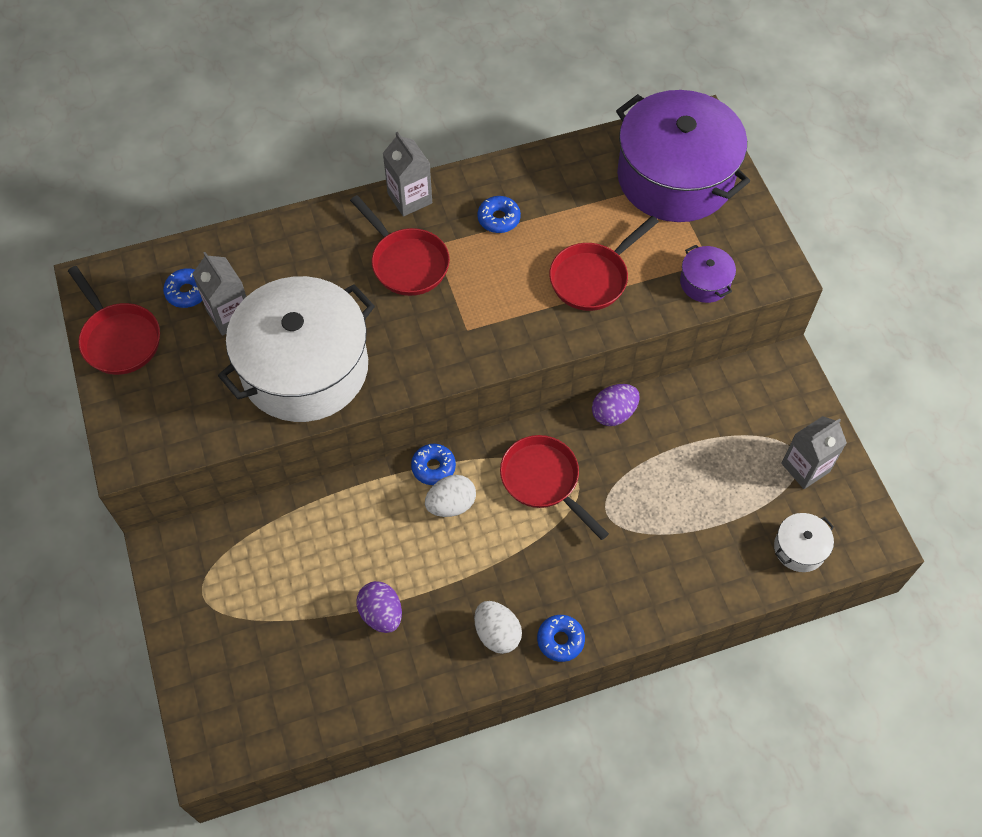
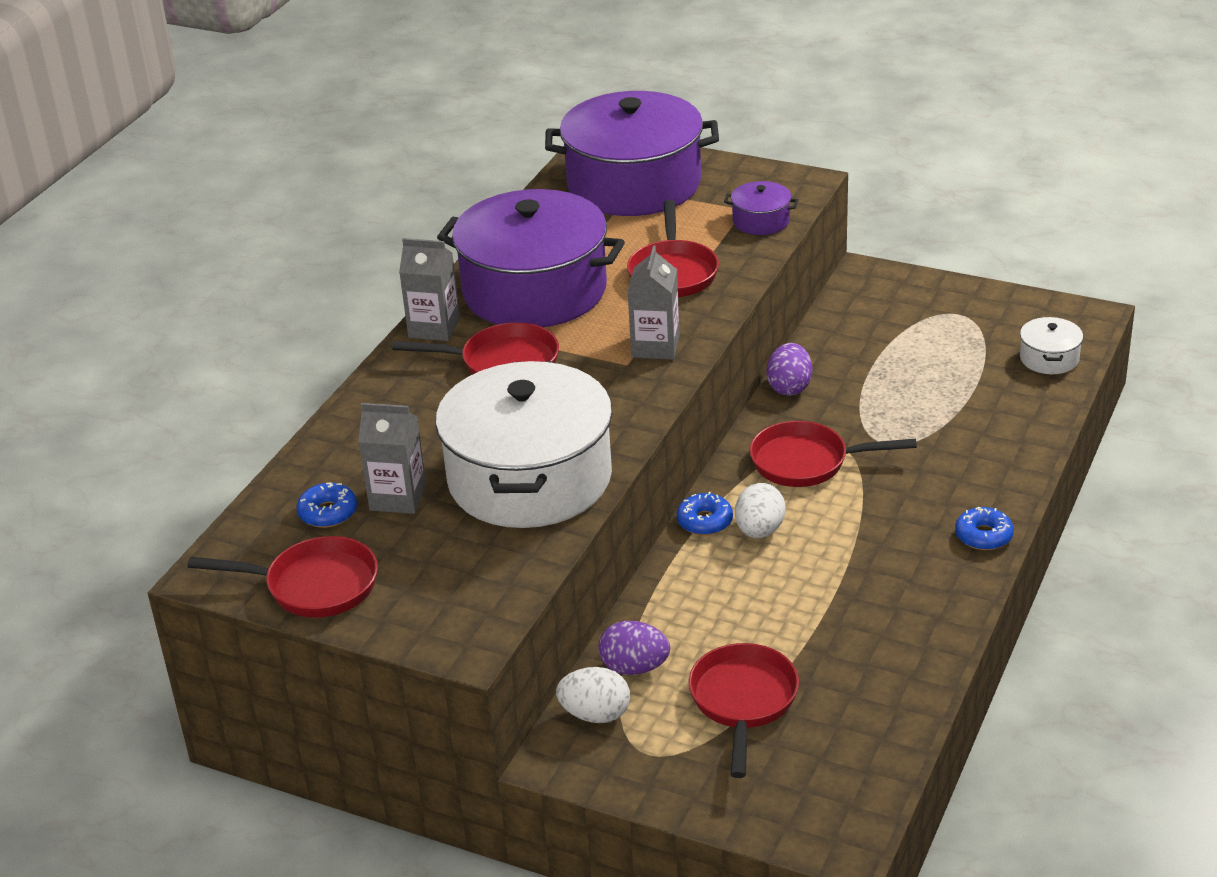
camera: 45 degrees left, 25 degrees down
(285, 613) = (743, 702): none -> red pan
(381, 614) = (823, 636): purple egg -> purple egg (634, 668)
(497, 633) = (932, 571): white egg -> white egg (595, 714)
(499, 219) = (534, 291): blue donut -> purple pot
(805, 467) = (976, 316): grey carton -> grey carton (655, 346)

